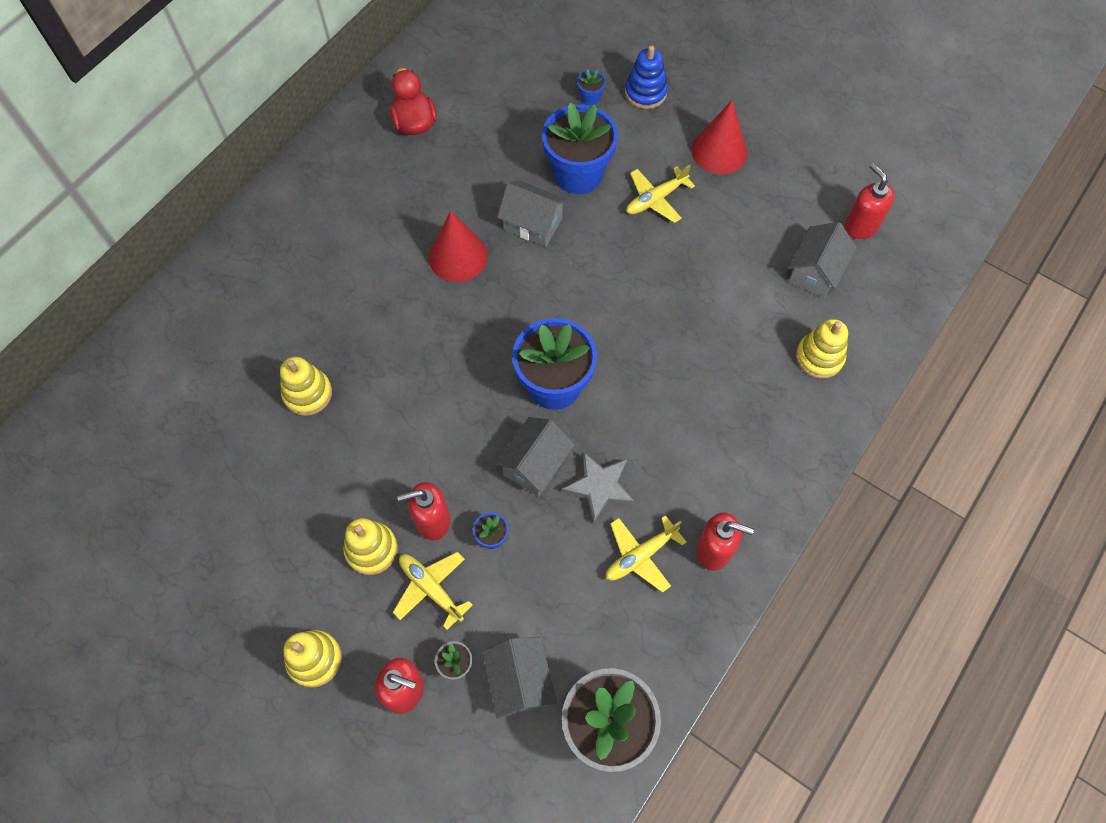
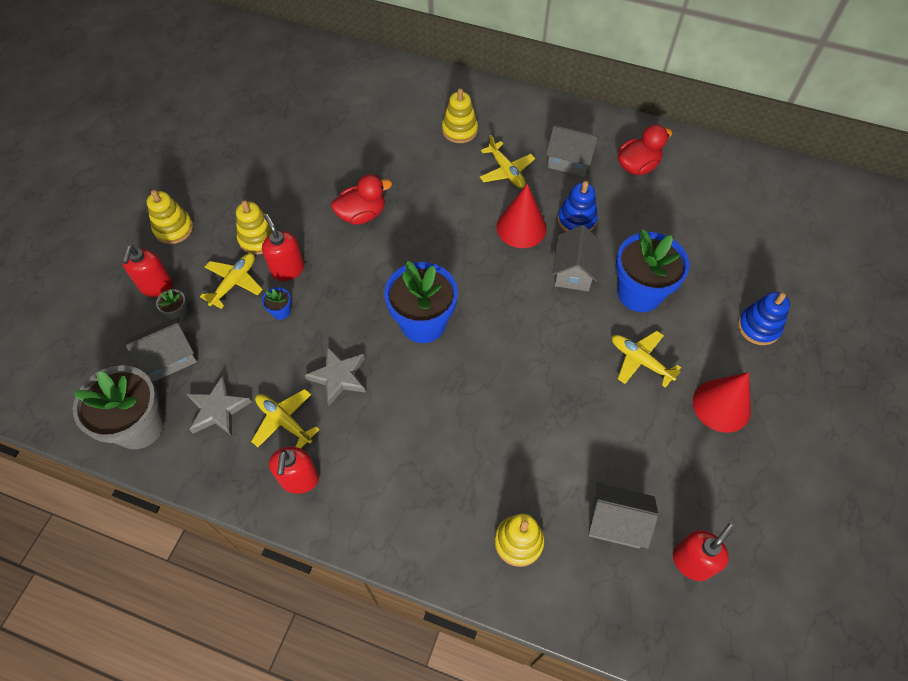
camera: 75 degrees right, 5 degrees down
(308, 393) = (372, 168): yellow stacking toy -> yellow stacking toy (459, 130)
(372, 249) = (506, 171): none -> yellow plane
(378, 419) = (362, 214): none -> red duck
(467, 201) = (576, 220): none -> blue stacking toy
(535, 465) = (348, 326): grey house -> grey house (569, 161)
(590, 98) = (728, 283): blue flower pot -> none
(607, 629) = (218, 409): none -> grey star

